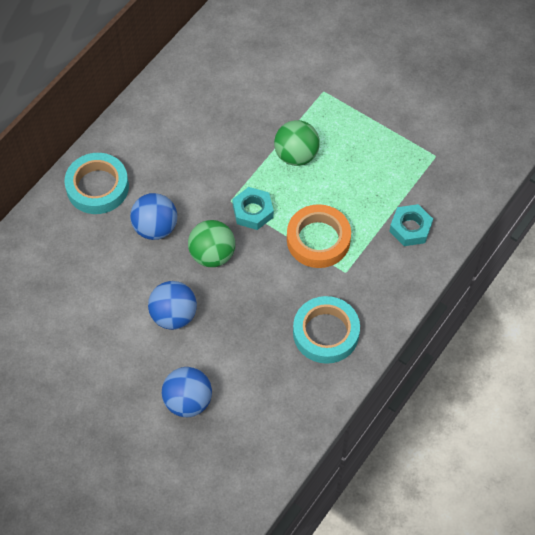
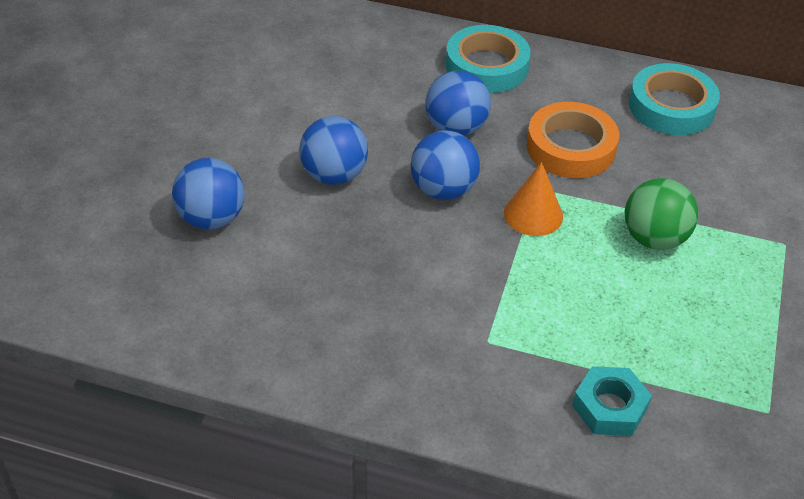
camera: 70 degrees right, 15 degrees down
(212, 255) = (443, 190): green ball -> blue ball
(253, 211) = (533, 214): turquoise nut -> orange cone
(318, 240) = (526, 296): orange tape -> orange tape (570, 147)
(326, 333) = (372, 341): turquoise tape -> turquoise tape (671, 107)

